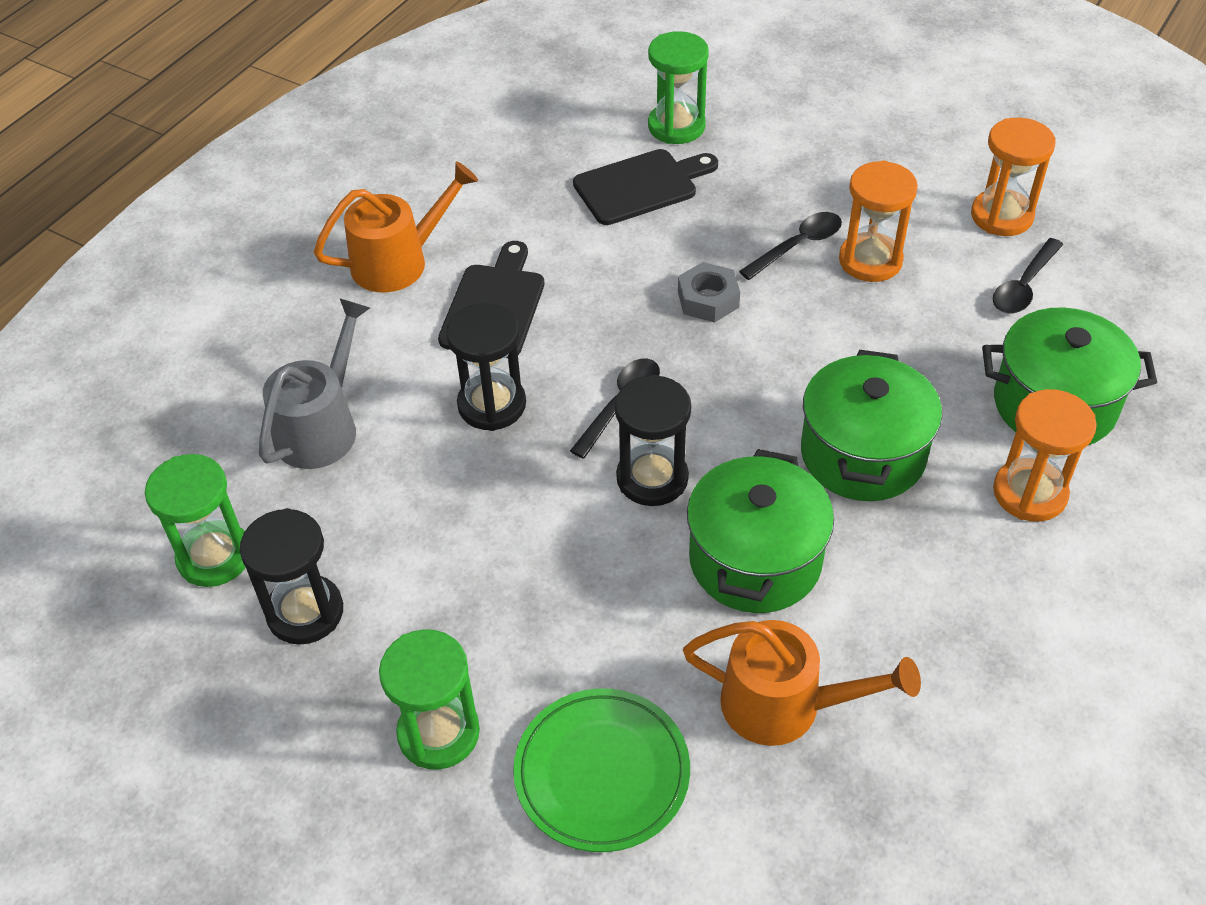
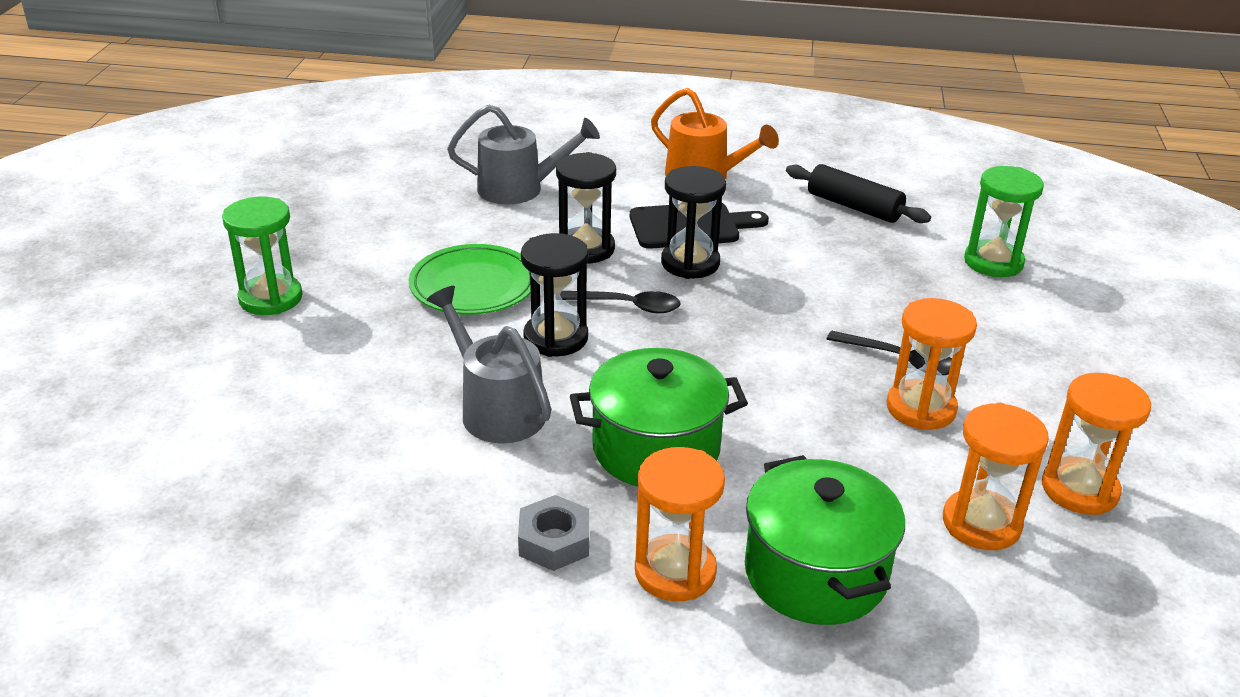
camera: 65 degrees right, 15 degrees down
(214, 557) = (385, 181): green hourglass -> none
(305, 612) = (353, 224): black hourglass -> black hourglass (690, 263)
(529, 175) = (854, 207): none -> black rolling pin
(602, 773) = (256, 375): green plate -> green plate (473, 285)
(640, 186) = (894, 260): black cutting board -> none
(708, 299) = (784, 324): grey nut -> grey nut (554, 541)
(755, 560) = (496, 409): green pot -> grey watering can
(785, 705) = (349, 454): orange watering can -> none
(1024, 286) = (981, 523): black spoon -> orange hourglass

